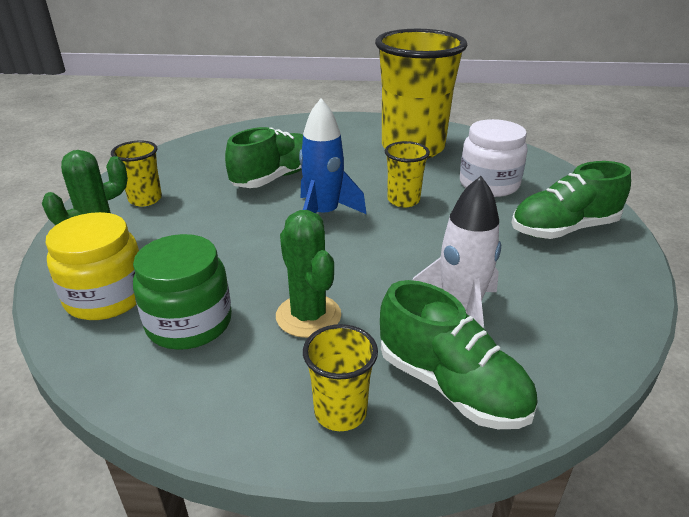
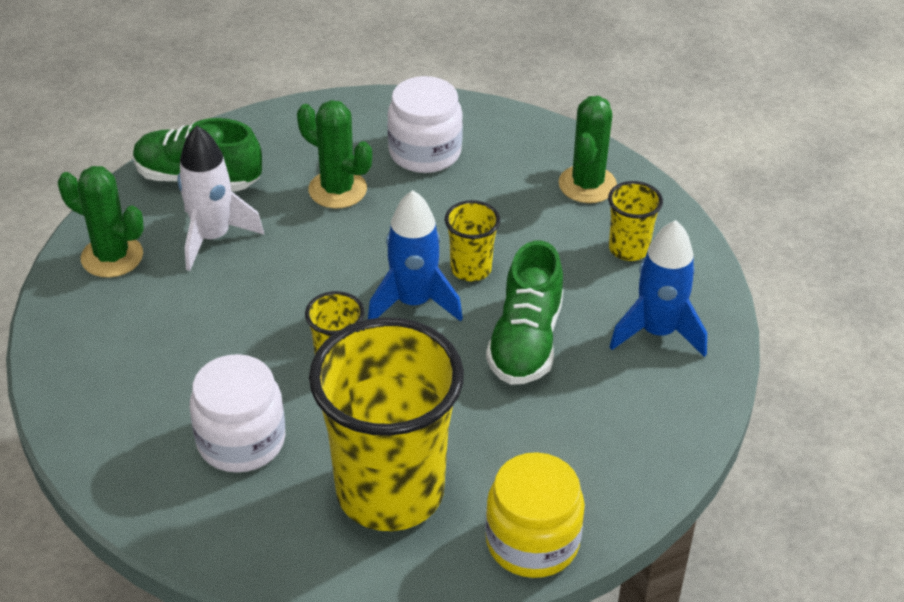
camera: 150 degrees right, 10 degrees up
(106, 297) = (514, 147): yellow jar -> yellow jar (532, 541)
(189, 323) = (425, 152): green jar -> white jar
(196, 161) = (657, 332): none -> blue rocket
(340, 412) = (266, 138): yellow cup -> yellow cup (471, 269)
(563, 229) = (128, 385): green shoe -> none
(571, 328) = (112, 257): none -> green cactus

